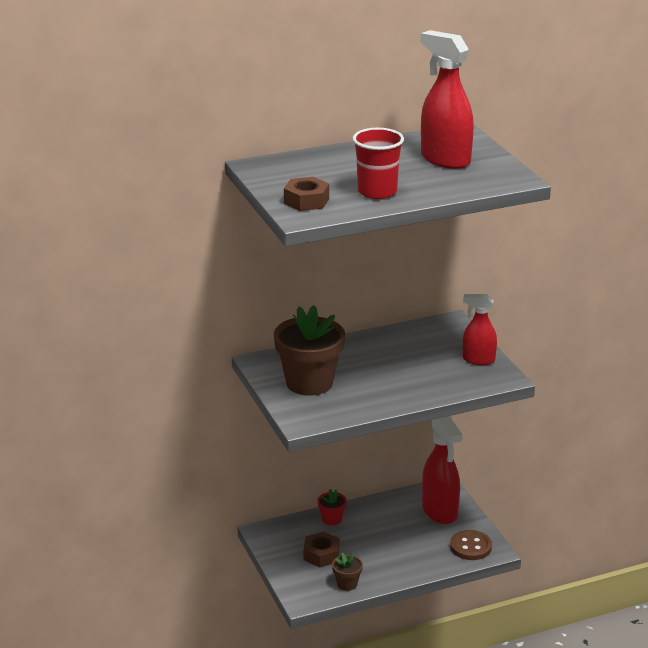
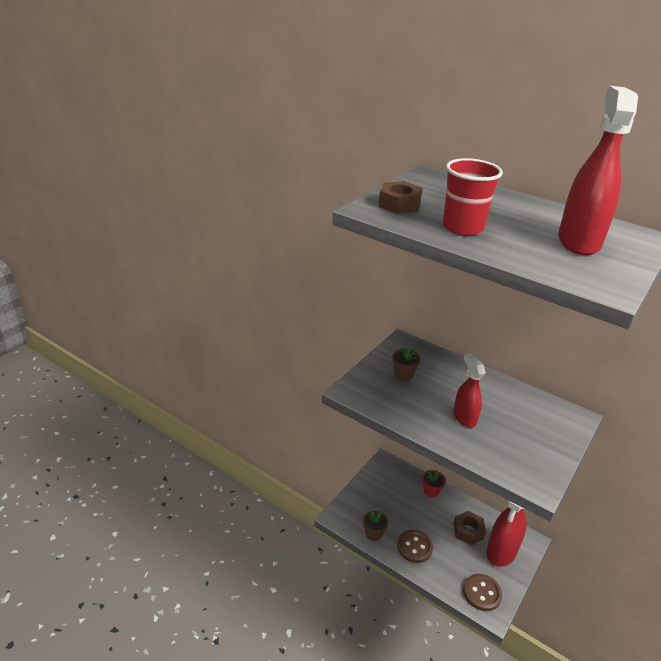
camera: 55 degrees right, 5 degrees up
(309, 383) = (403, 375): brown flower pot -> brown flower pot, size x0.46
(321, 555) = (390, 504): brown nut -> brown nut (468, 531)
(387, 564) = (414, 547): none -> brown button
(478, 360) = (544, 456): red spray bottle -> red spray bottle (464, 417)

